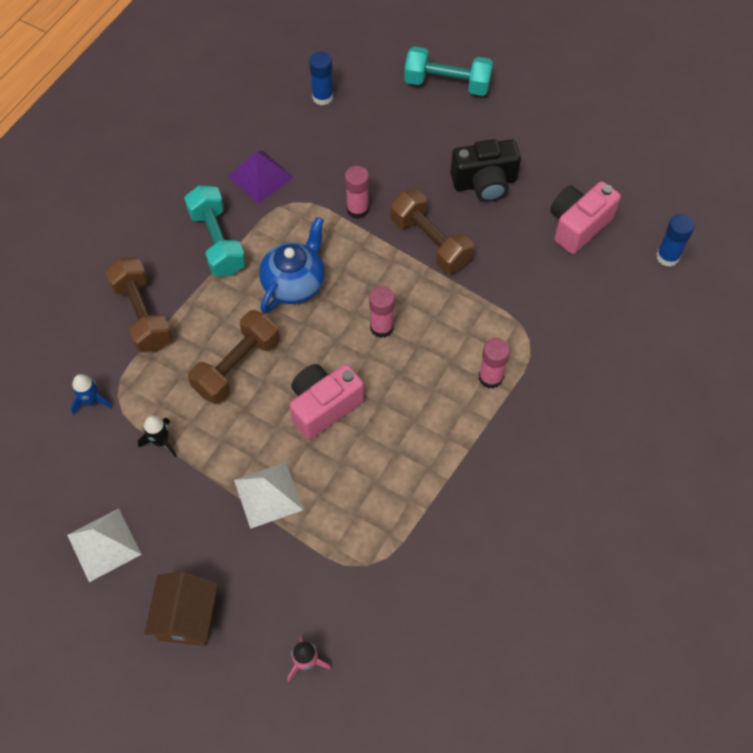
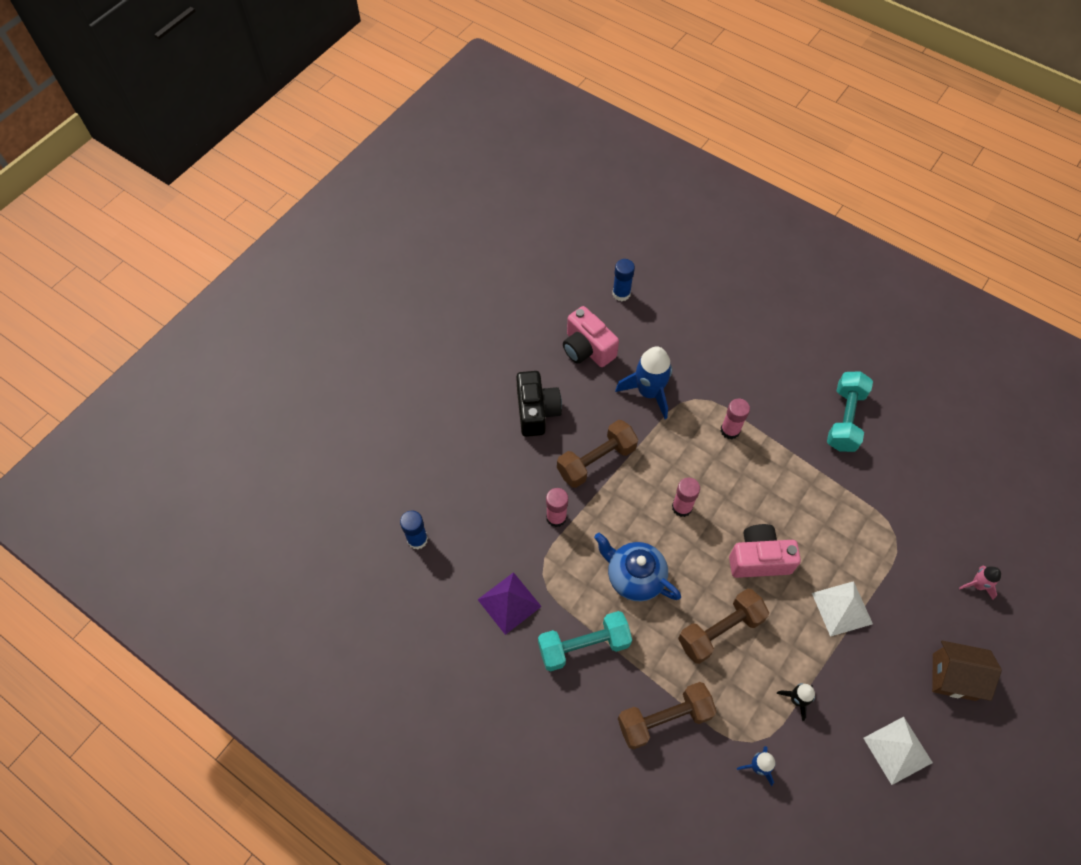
camera: 85 degrees left, 0 degrees up
(237, 366) = (720, 631): brown dumbbell -> brown dumbbell turned 75 degrees counterclockwise
(324, 406) = (759, 559): pink camera -> pink camera turned 120 degrees clockwise
(447, 84) = (418, 428): turquoise dumbbell -> turquoise dumbbell (845, 419)
(529, 290) = (648, 392): none -> blue rocket

